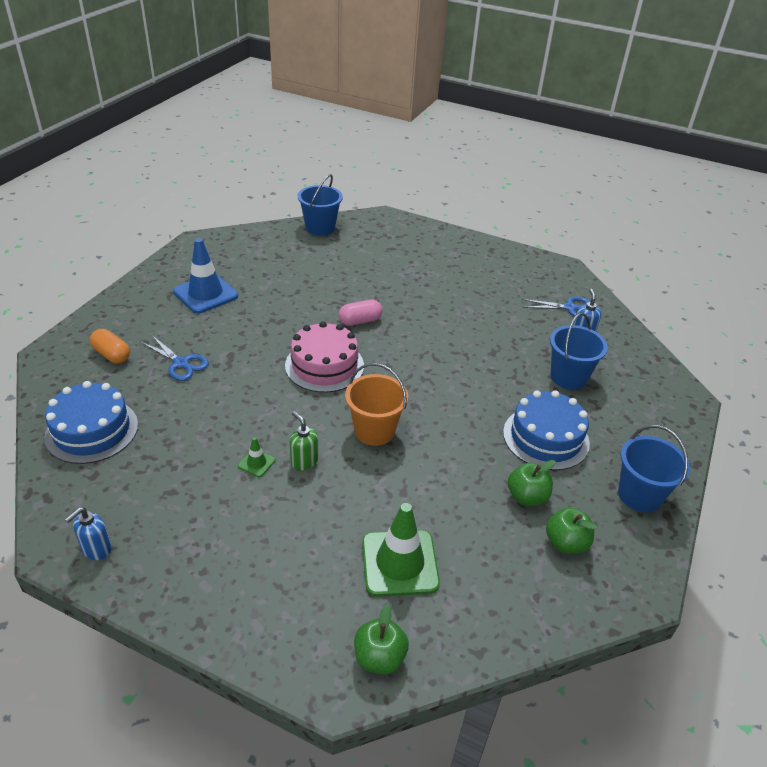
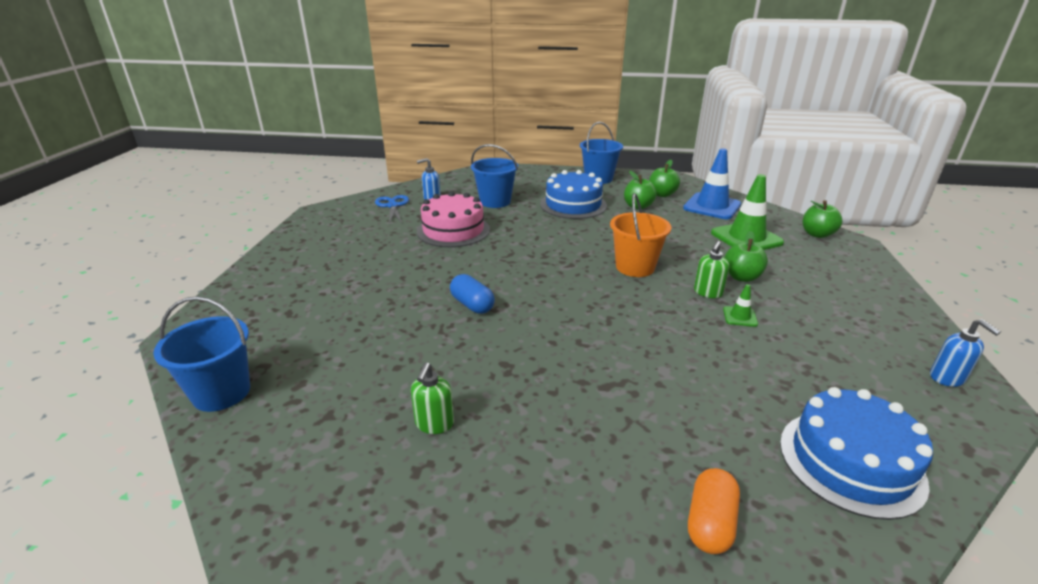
camera: 105 degrees left, 10 degrees down
(96, 549) = (947, 378): blue soap dispenser -> blue soap dispenser turned 45 degrees clockwise
(181, 363) = (658, 427): blue scissors -> none
(205, 294) = (477, 468): blue traffic cone -> blue traffic cone (712, 206)
(247, 286) = (434, 424): none -> green soap dispenser
(316, 503) = (741, 277): none -> green apple
(324, 365) = (569, 311): pink cake -> pink cake (453, 230)
(360, 321) = (472, 305): pink capsule -> blue capsule

